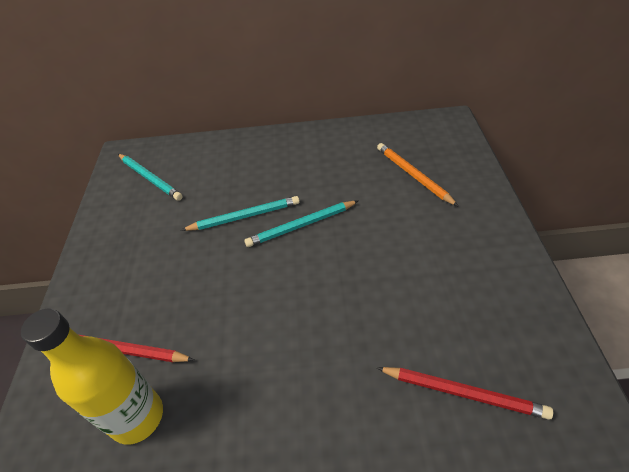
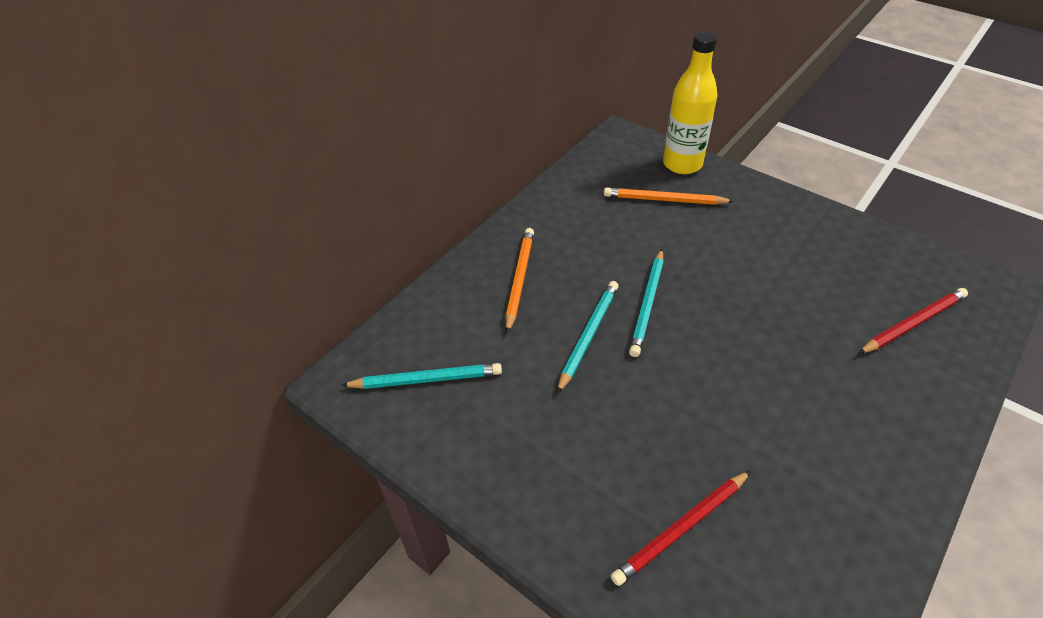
camera: 50 degrees left, 0 degrees up
(137, 417) = (778, 553): yellow bottle -> yellow bottle (682, 164)
(260, 163) = (519, 279): none -> orange pencil

